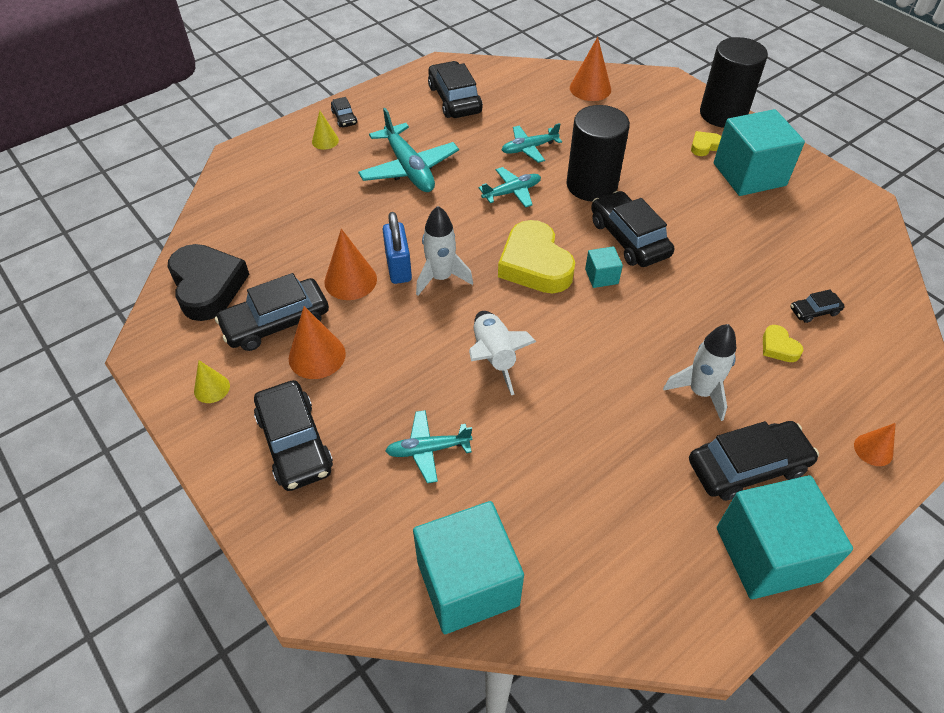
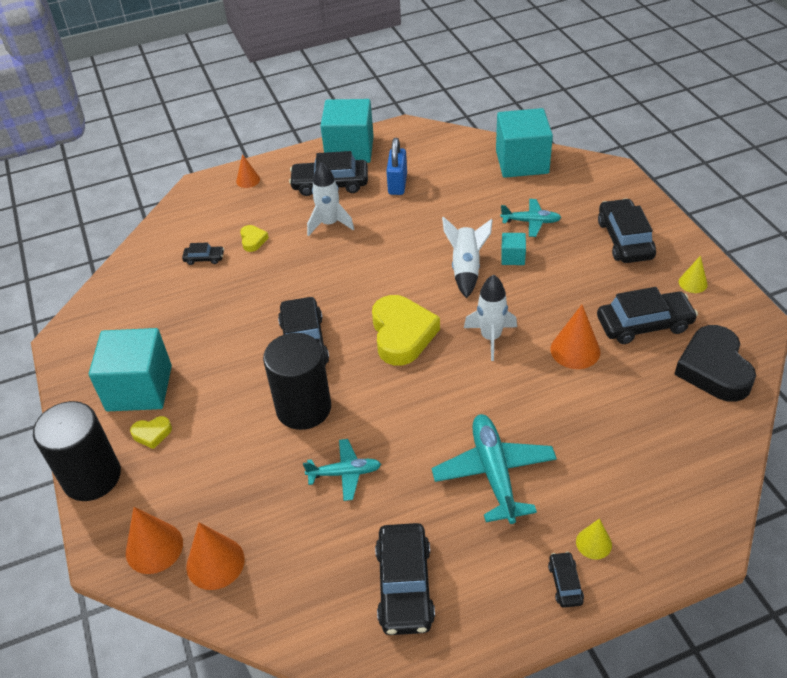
camera: 160 degrees left, 5 degrees down
(317, 356) = (608, 292): orange cone -> orange cone (154, 547)
(398, 267) = (528, 354): blue padlock -> blue padlock (397, 184)
(512, 192) = (390, 416): turquoise plane -> none
(601, 276) = (349, 313): turquoise cube -> turquoise cube (513, 257)

